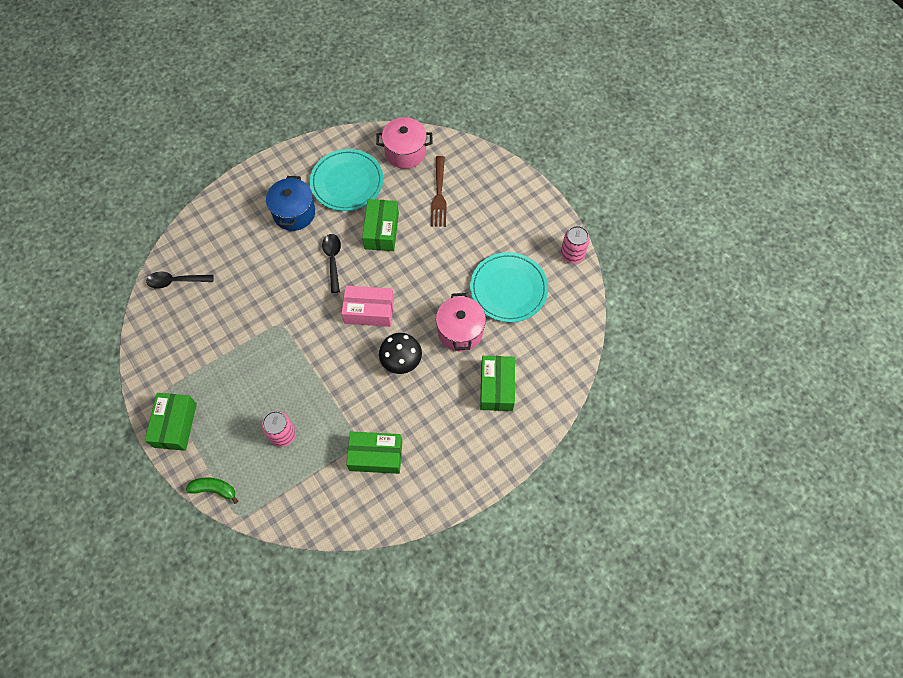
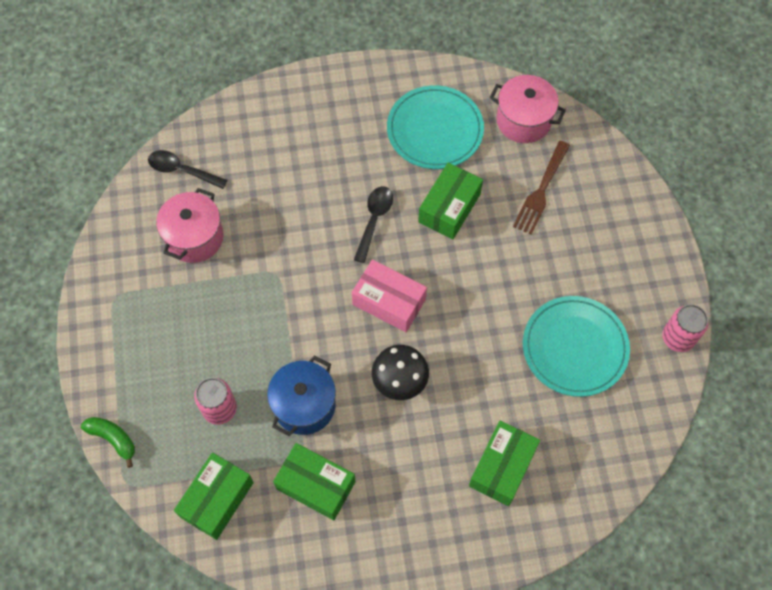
camera: 25 degrees right, 0 degrees up
(175, 425) = (104, 342): green box -> green box (217, 499)
(294, 213) = (354, 143): blue pot -> blue pot (304, 405)
(460, 331) = (489, 375): pink pot -> pink pot (194, 237)

